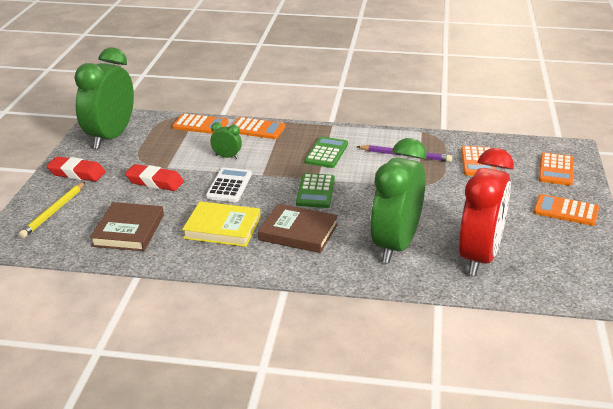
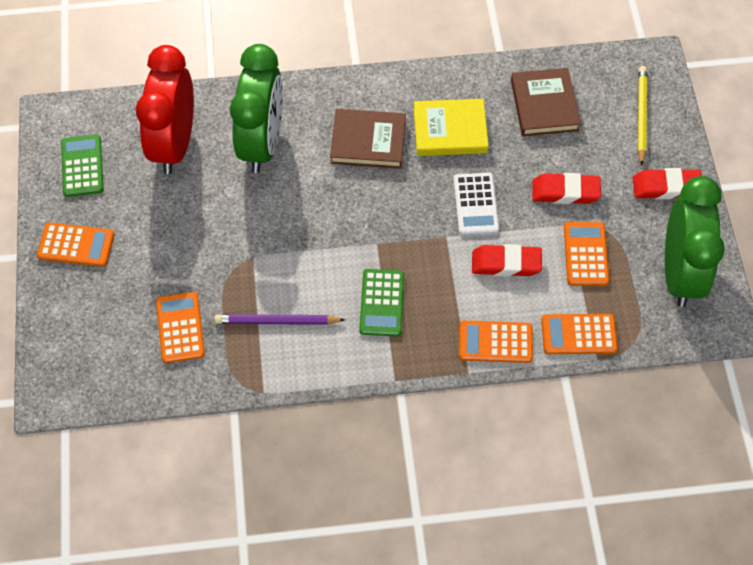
camera: 165 degrees right, 30 degrees up
(226, 157) = (506, 264): green clock -> red eraser
(315, 191) = (371, 216): green calculator -> green calculator (82, 166)
(556, 170) = (79, 333): orange calculator -> orange calculator (585, 254)

